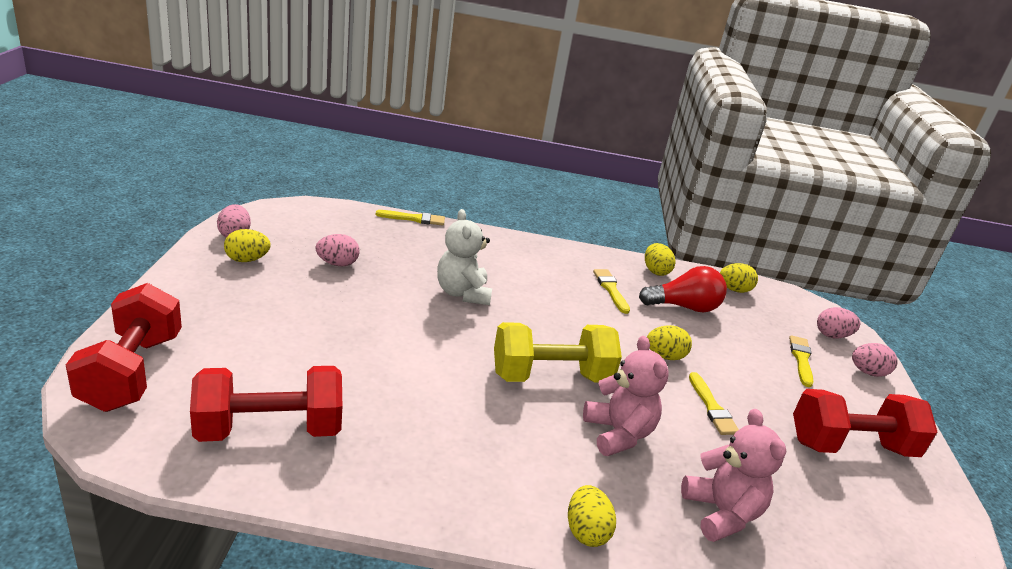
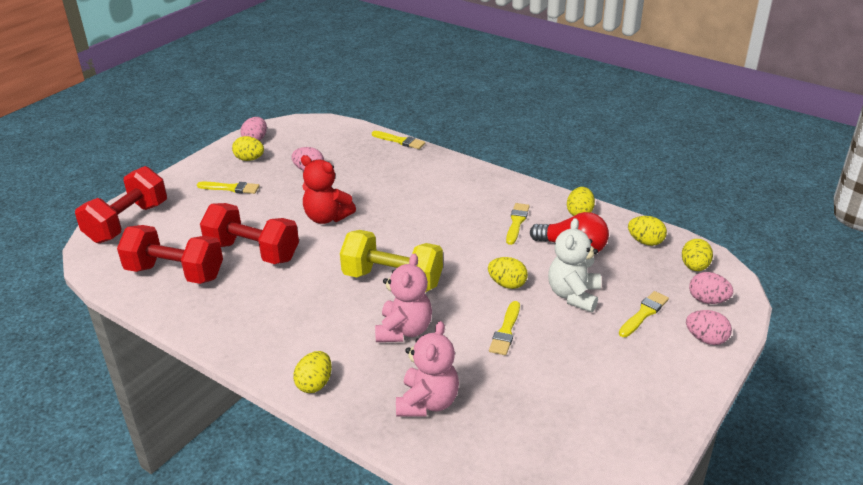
camera: 35 degrees right, 5 degrees up
(253, 300) = (231, 188): none -> yellow brush
(410, 317) = (327, 217): none -> red teddy bear
(462, 293) = (383, 206): white teddy bear -> white teddy bear (573, 295)
(792, 306) = (694, 267): none -> yellow egg
(851, 446) = (605, 390): red dumbbell -> red dumbbell (252, 252)

